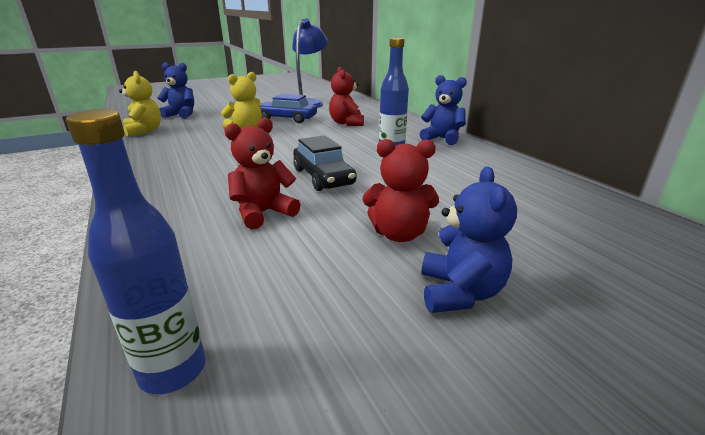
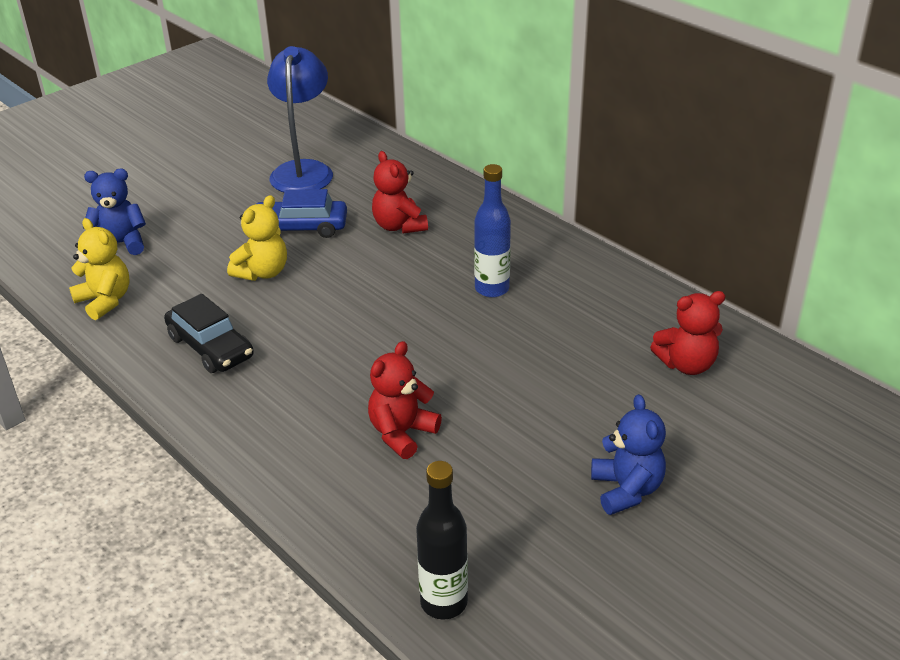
camera: 15 degrees left, 10 degrees up
(173, 370) = (444, 602): blue bottle -> black bottle
(323, 177) = (432, 359): black car -> black car (210, 347)
(399, 234) = (554, 434): red teddy bear -> red teddy bear (686, 364)
(442, 139) = (548, 246): blue teddy bear -> none

